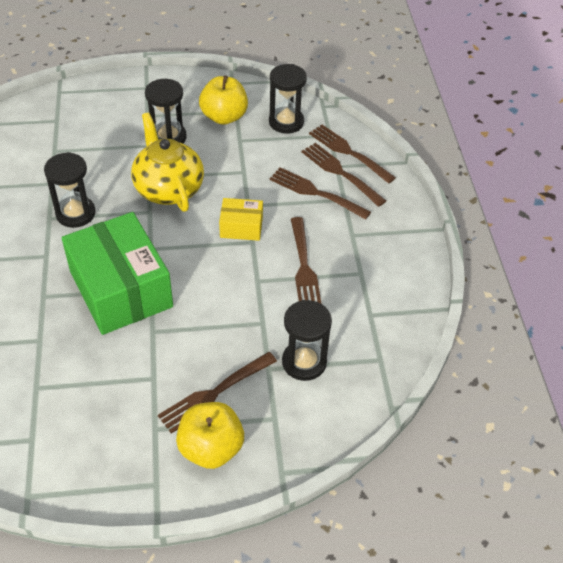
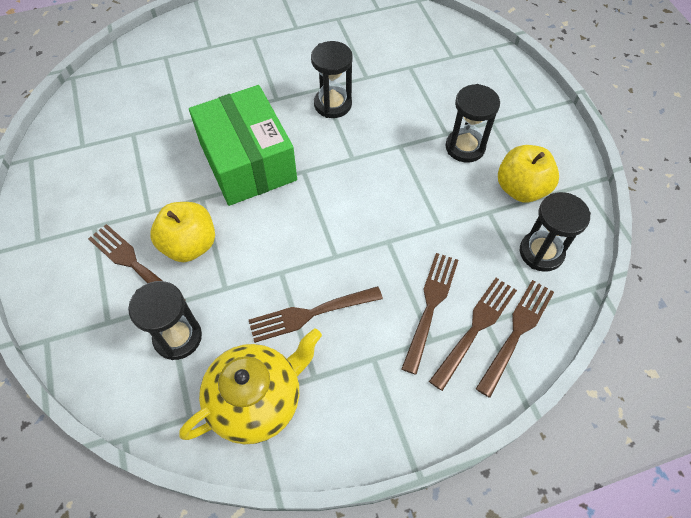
camera: 80 degrees right, 10 degrees up
(121, 289) = (247, 161): green box -> green box turned 75 degrees counterclockwise
(168, 189) = (389, 165): yellow teapot -> yellow teapot (257, 400)
(211, 448) = (73, 274): yellow apple -> yellow apple (190, 245)
(241, 227) = (353, 241): yellow box -> none

